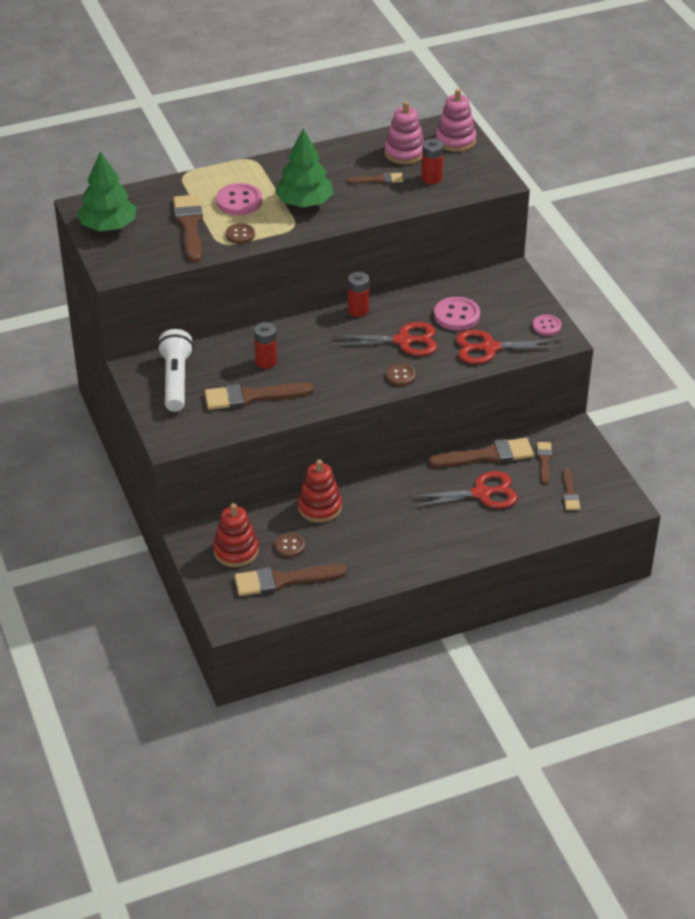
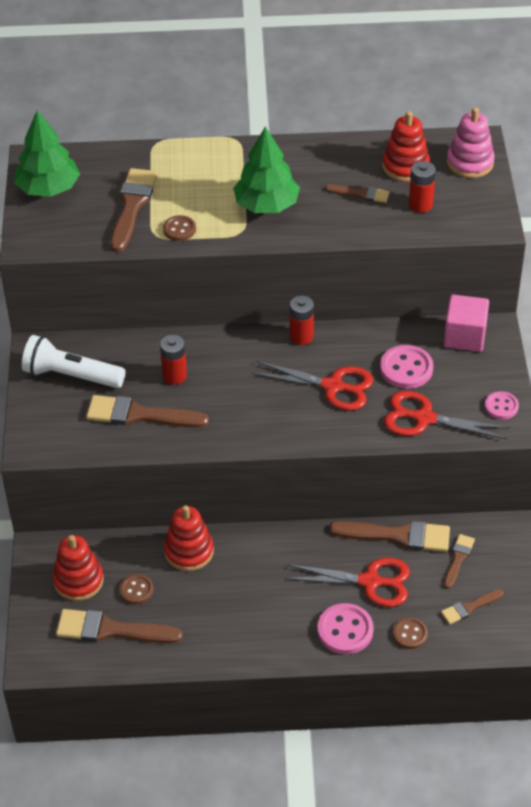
camera: 20 degrees right, 5 degrees up
(176, 380) = (71, 375): white flashlight -> white flashlight turned 90 degrees counterclockwise
(239, 201) = (198, 188): pink button -> pink button (345, 630)
(400, 376) = (310, 429): brown button -> brown button (410, 634)
(404, 153) = (405, 166): pink stacking toy -> red stacking toy
(492, 282) = (464, 336): none -> pink cube
(570, 493) = (469, 607): brown brush -> brown brush turned 45 degrees clockwise

